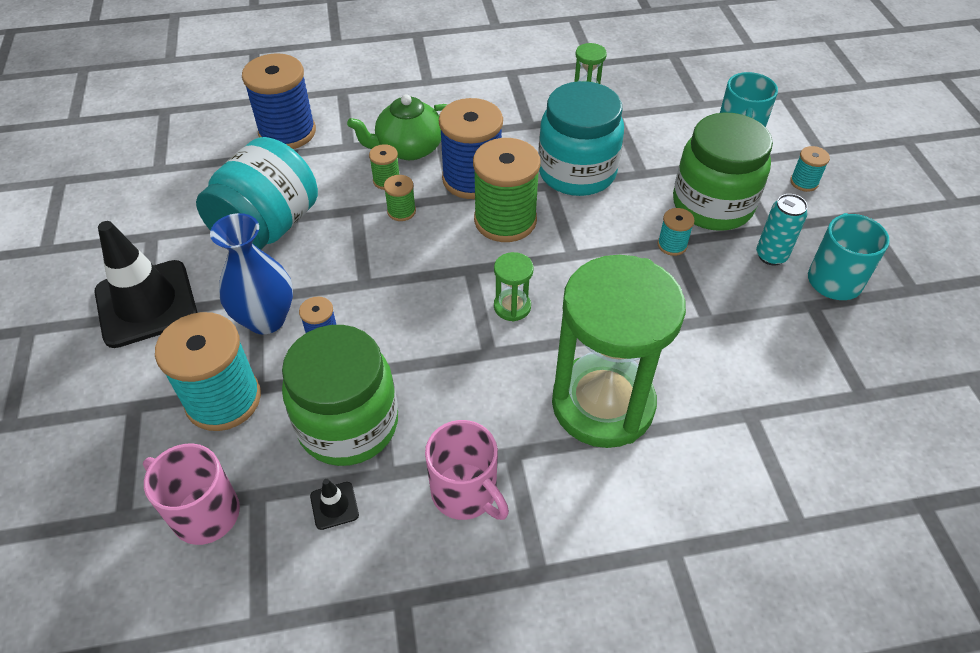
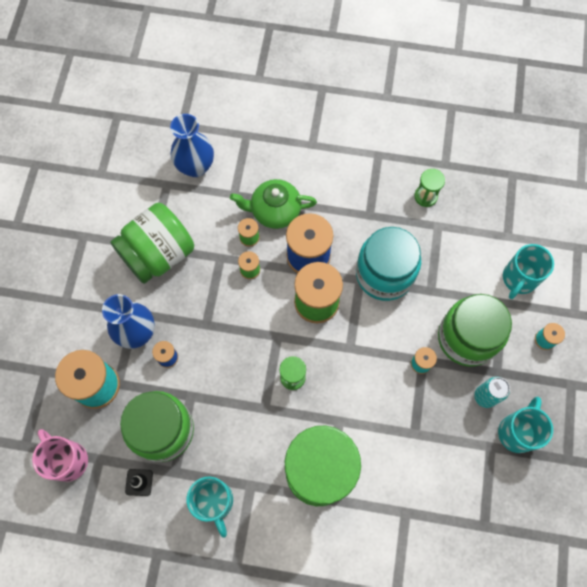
camera: 20 degrees right, 20 degrees up
(146, 304) = (68, 294): black traffic cone -> none
(268, 227) = (158, 254): turquoise jar -> green jar
(287, 132) = (195, 167): blue spool -> blue vase
(465, 493) = (214, 502): pink mug -> turquoise mug

